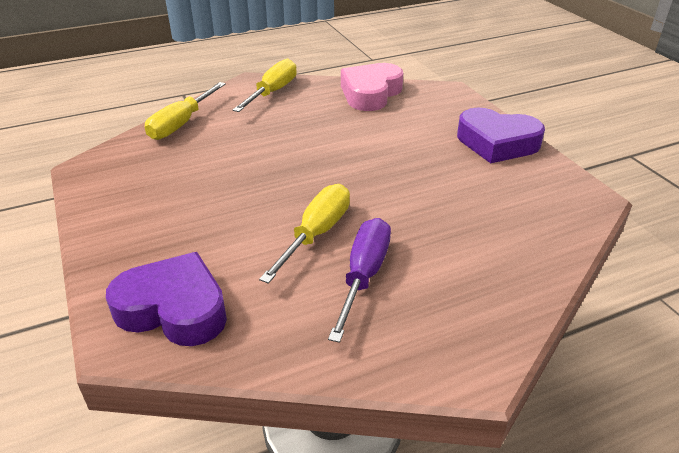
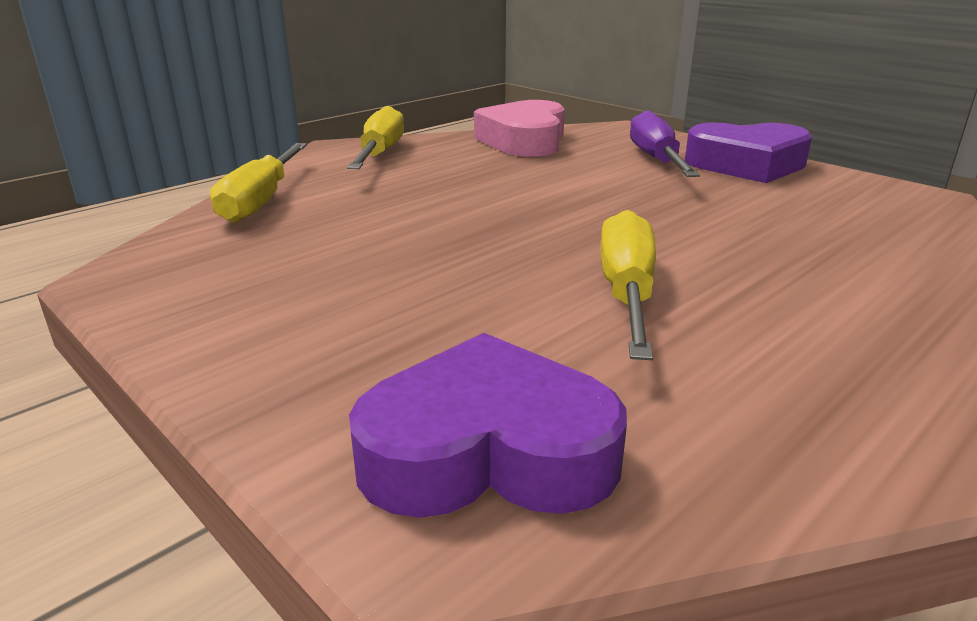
camera: 20 degrees left, 10 degrees down
(364, 275) = (763, 328): purple screwdriver -> purple screwdriver (656, 159)

